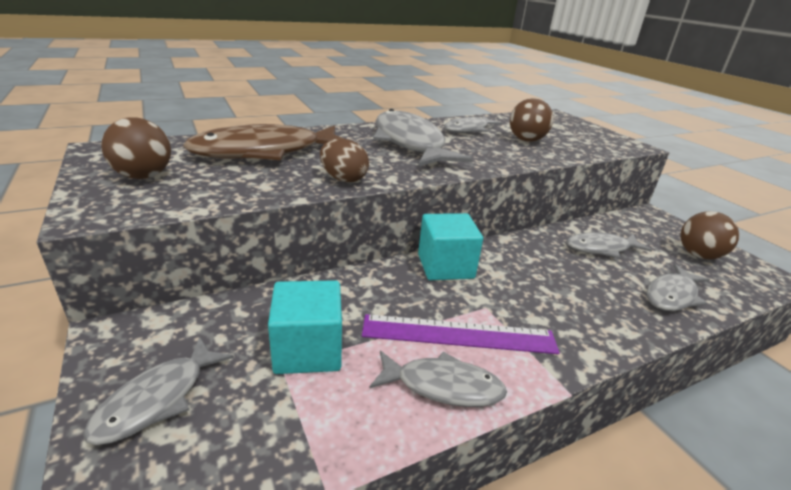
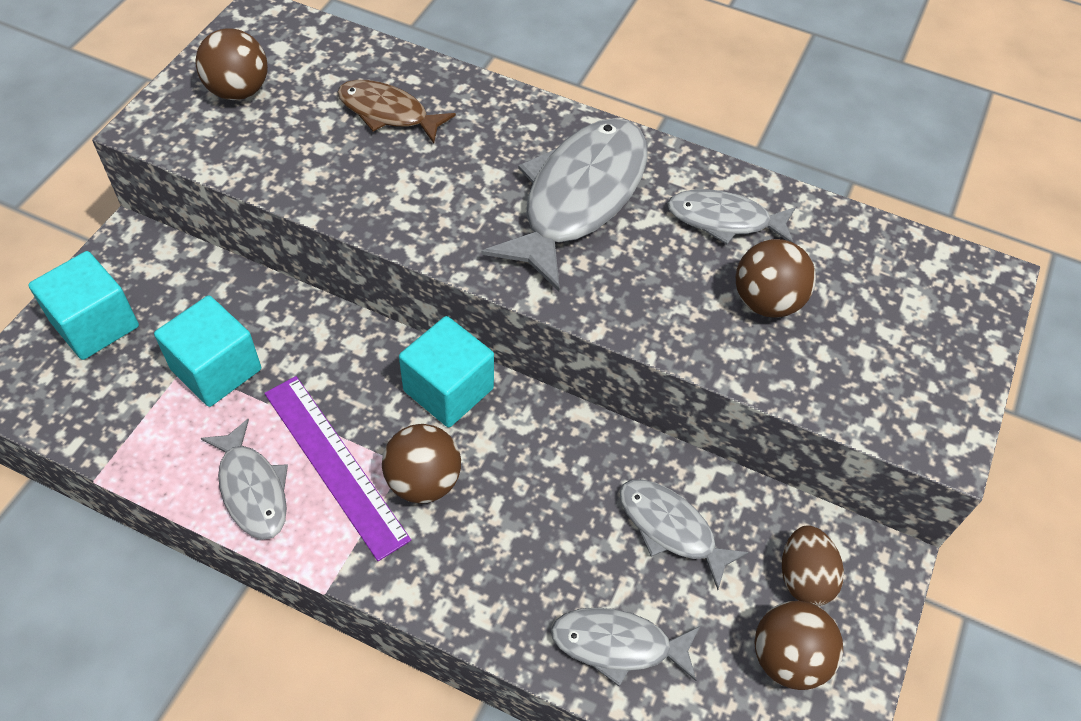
camera: 50 degrees right, 25 degrees up
(158, 399) = (95, 324): grey fish -> turquoise cube
(265, 152) = (388, 113): brown fish -> brown fish, size x0.56
(343, 179) = (393, 215): brown egg -> brown egg (804, 577)
(506, 305) = (423, 481): none -> brown ball

